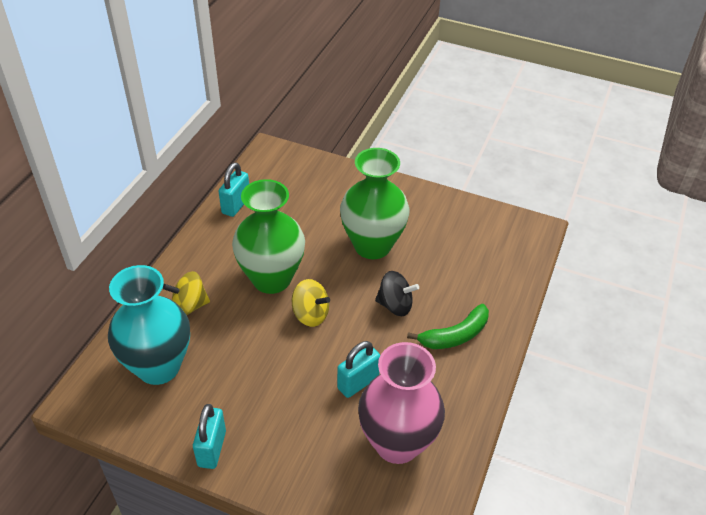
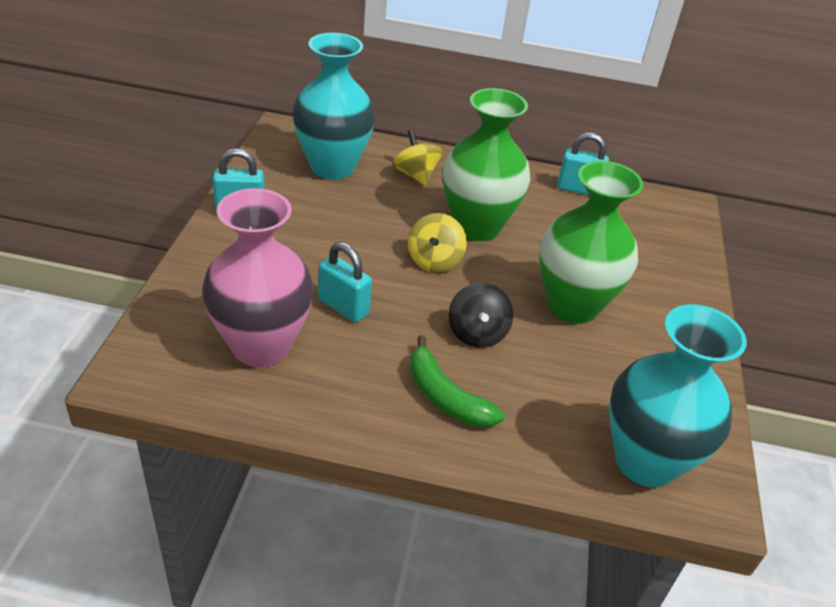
camera: 75 degrees right, 5 degrees down
(509, 249) = (645, 461): none -> turquoise vase

